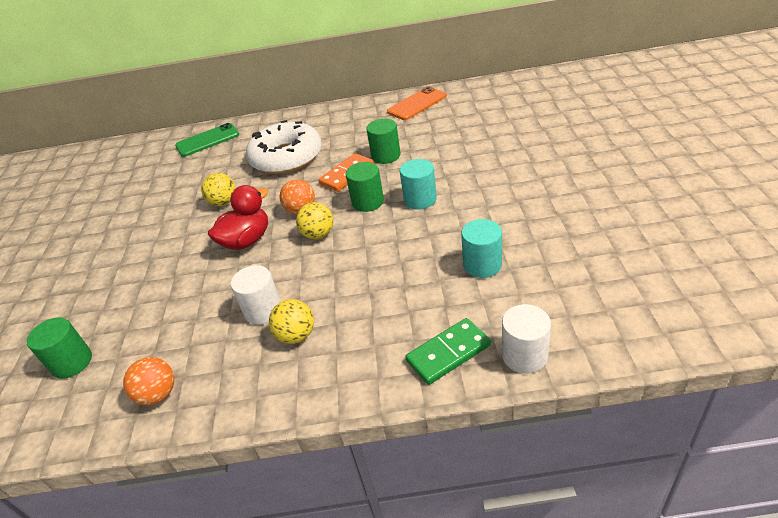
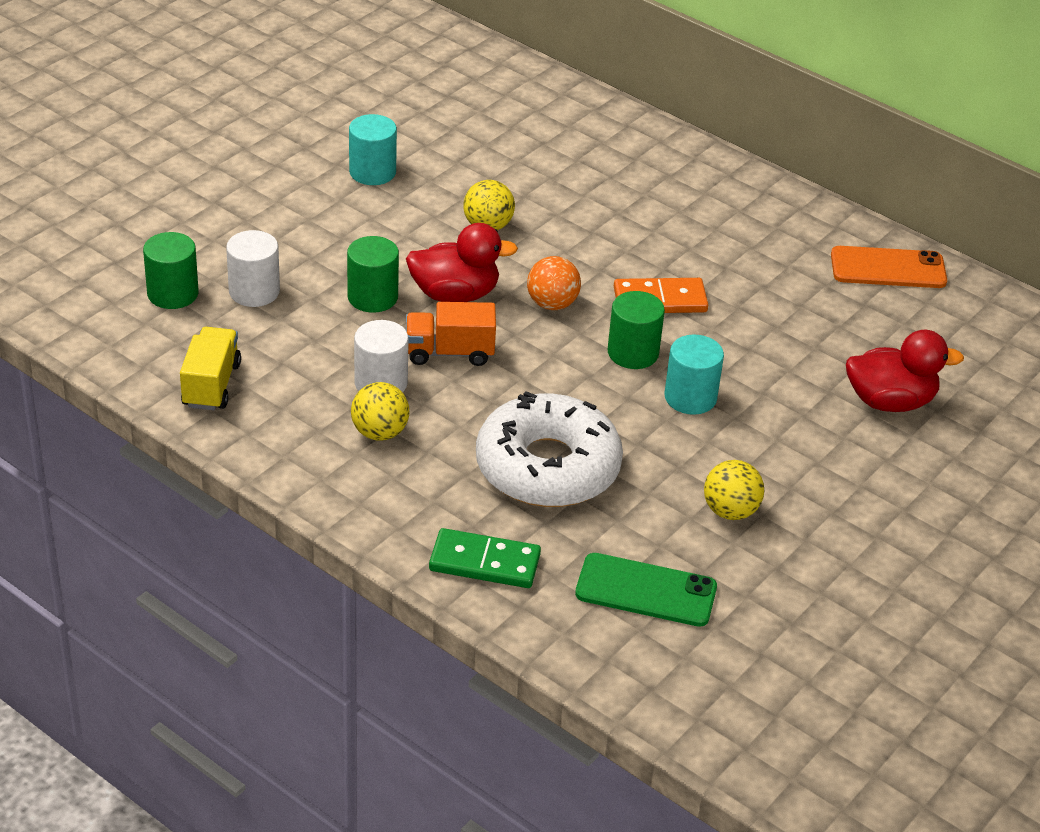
camera: 35 degrees right, 0 degrees up
(158, 394) = (211, 385): orange ball -> yellow truck
(207, 140) = (572, 119): green phone -> green phone (646, 590)
(280, 267) = (449, 352): none -> orange truck
(286, 157) = (626, 220): white donut -> white donut (547, 467)
(318, 234) = (531, 348): yellow ball -> yellow ball (730, 511)
(386, 156) = (737, 311): green cylinder -> green cylinder (372, 297)
(482, 265) = (640, 518): turquoise cylinder -> turquoise cylinder (372, 172)
(495, 142) = (890, 401): none -> red duck
(524, 355) = (545, 622): white cylinder -> white cylinder (254, 291)

